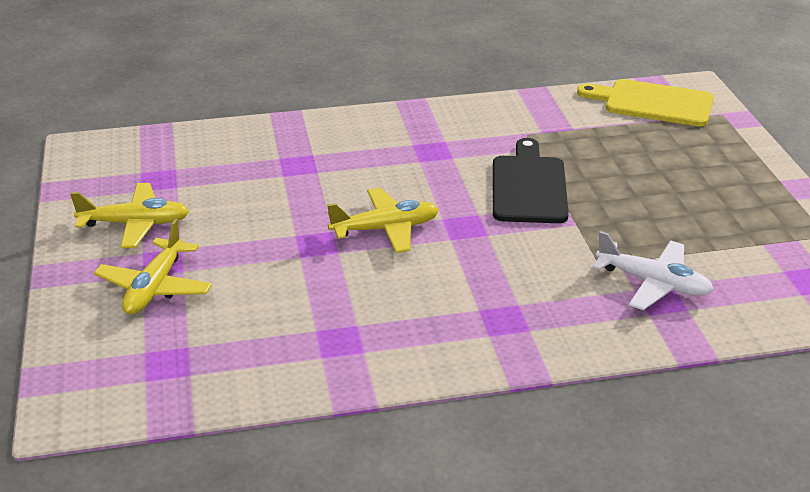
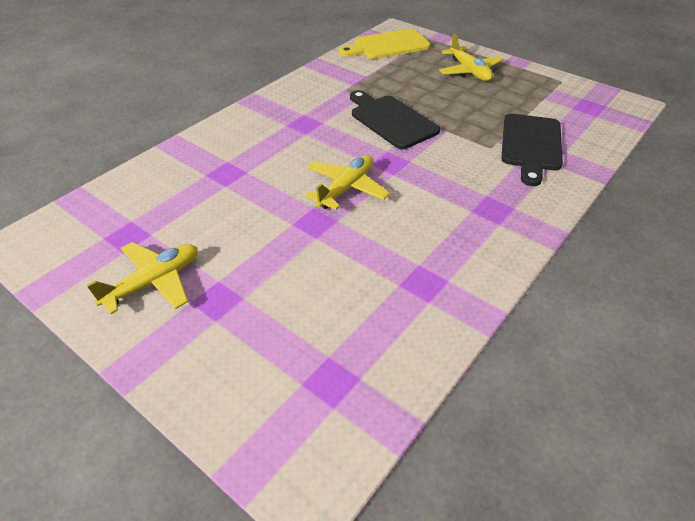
camera: 40 degrees left, 10 degrees up
(155, 287) = (239, 325): yellow plane -> yellow plane (469, 71)
(653, 283) = (531, 145): white plane -> black cutting board

